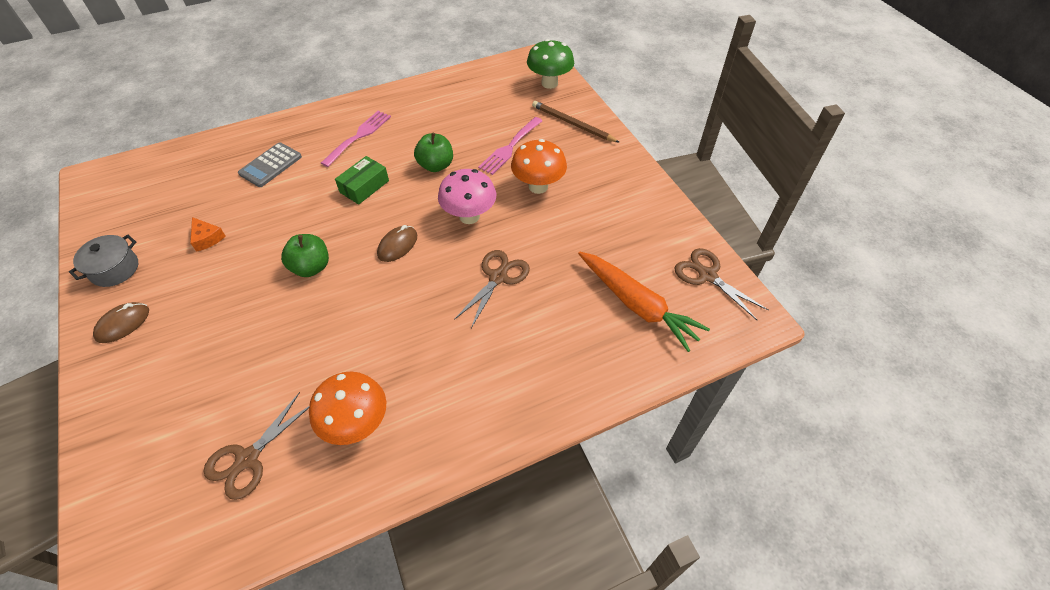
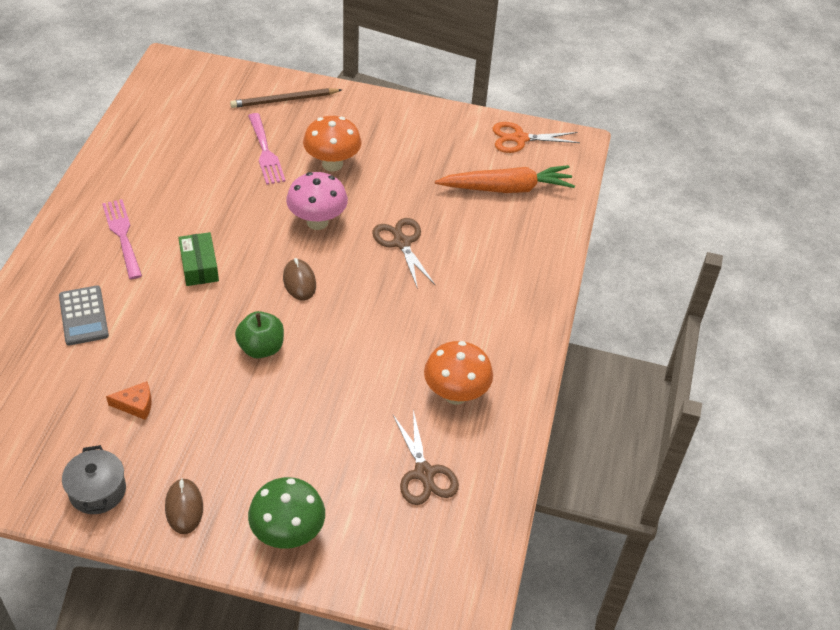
camera: 55 degrees left, 5 degrees down
(436, 165) = (230, 208): green apple -> none
(549, 83) = (214, 80): green mushroom -> green mushroom (288, 534)
(707, 275) = (520, 139): brown scissors -> orange scissors

